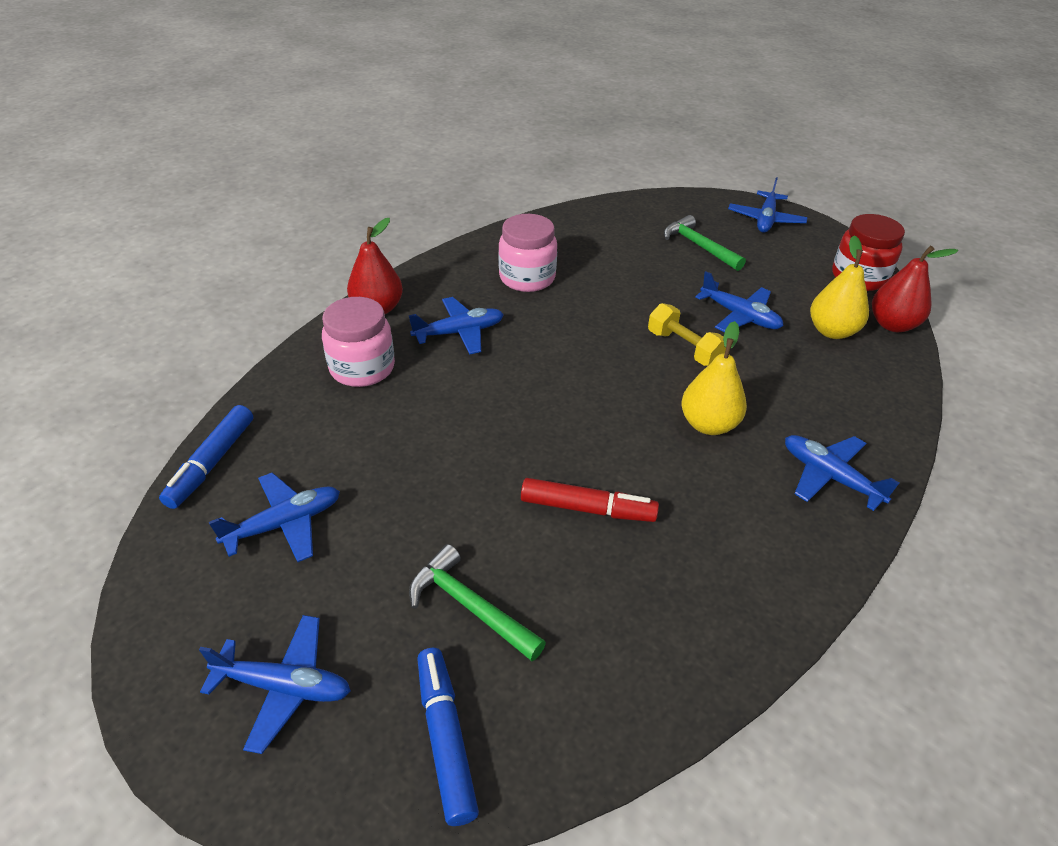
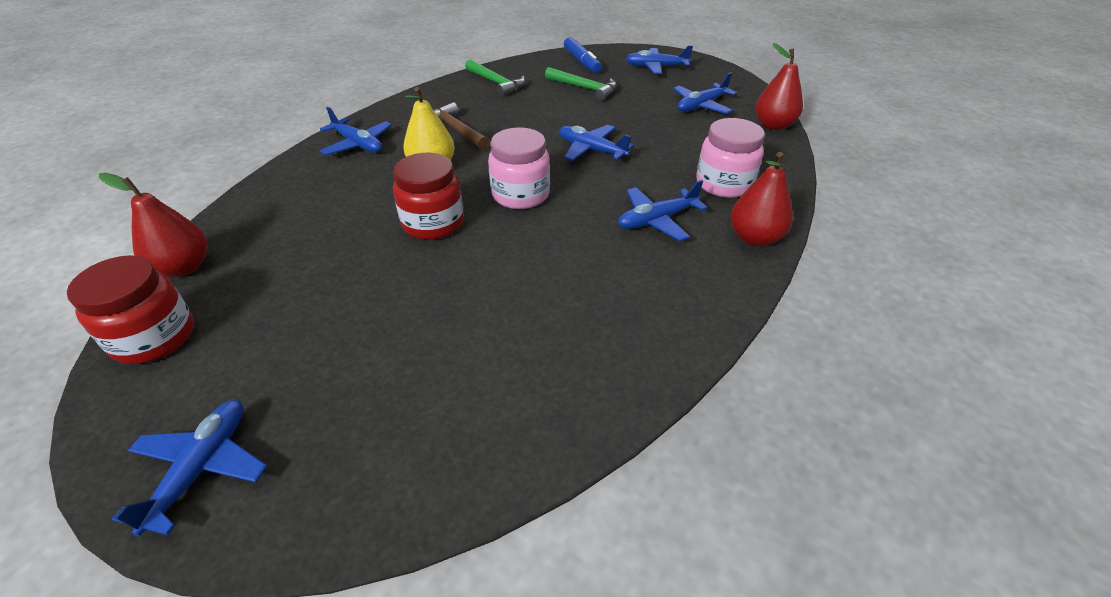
camera: 175 degrees right, 0 degrees up
(212, 463) = (773, 125): blue marker -> red pear
(527, 278) = (607, 293): pink jar -> pink jar (520, 195)
(587, 509) = (526, 121): red marker -> none
(684, 348) = (433, 223): yellow dumbbell -> red jar
(694, 497) = (456, 130): none -> brown hammer
(699, 246) = (359, 378): green hammer -> green hammer (496, 83)
(740, 316) = (357, 263): blue plane -> blue plane (591, 150)
(832, 331) = (263, 253): yellow pear -> none

